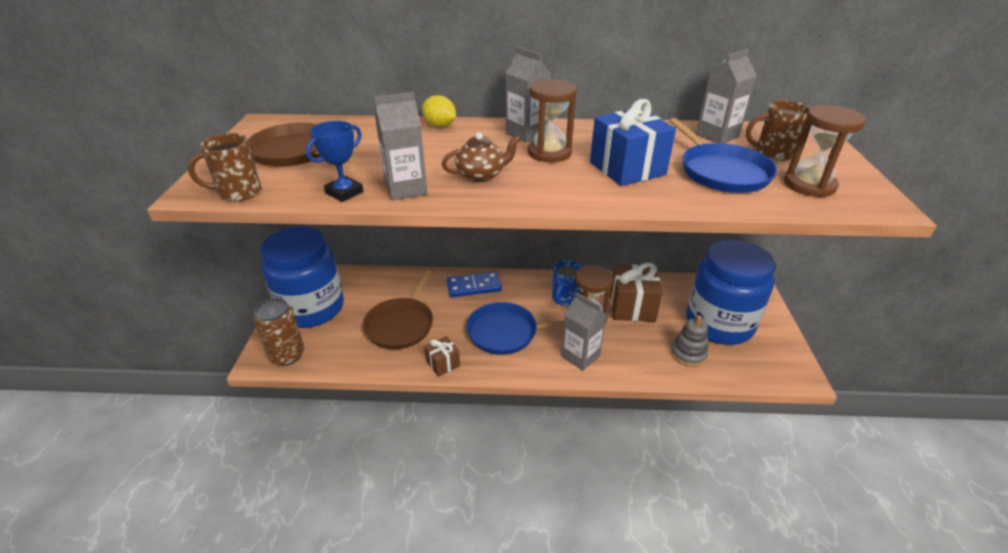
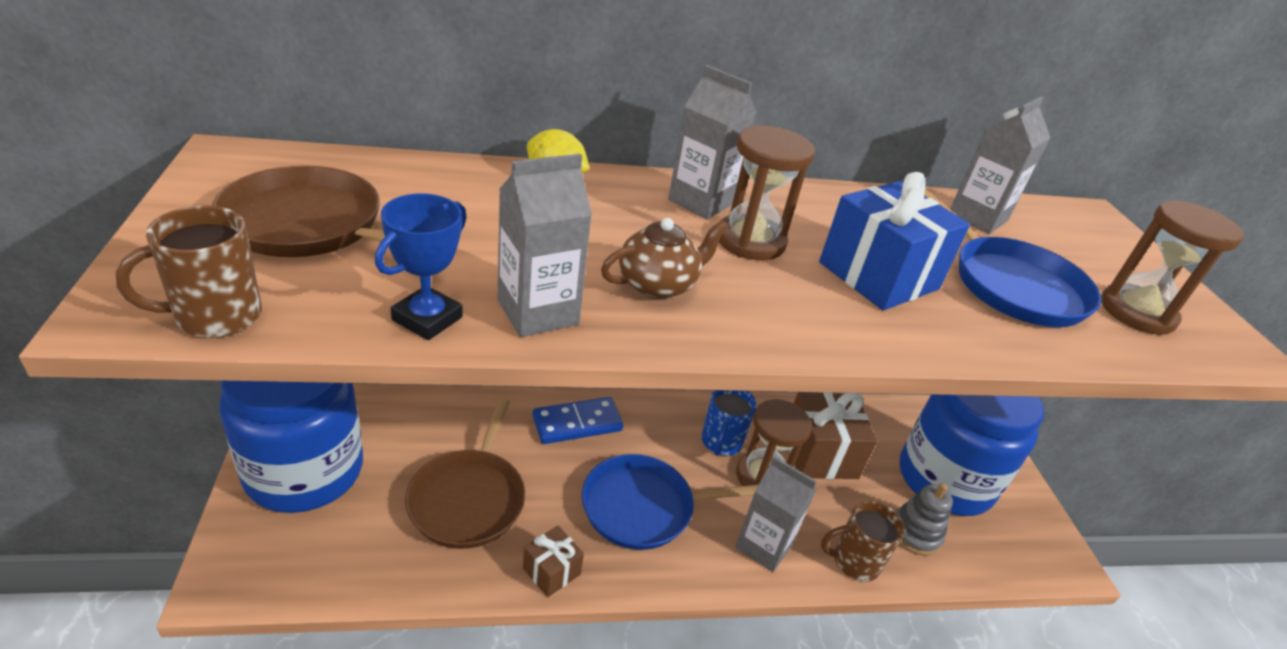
camera: 15 degrees left, 0 degrees up
(287, 355) = (271, 570): brown can -> none
(772, 154) = (1064, 254): brown mug -> brown mug (854, 561)

